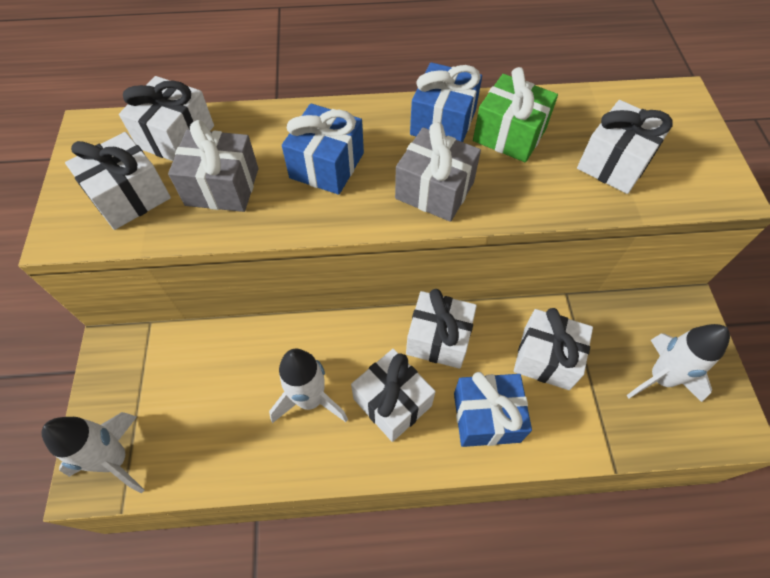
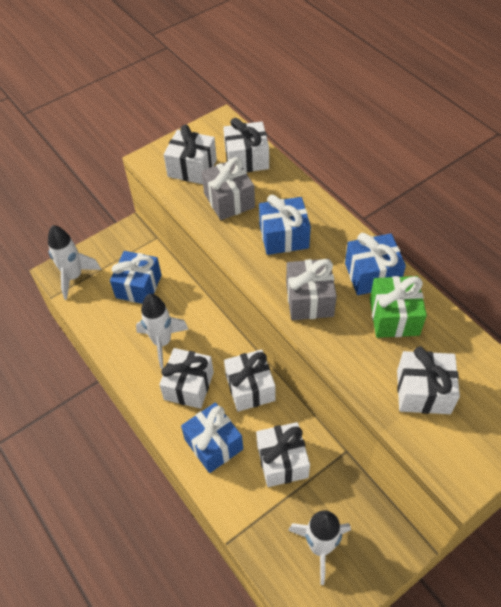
camera: 60 degrees right, 5 degrees down
(205, 383) = (138, 286): none -> blue gift

